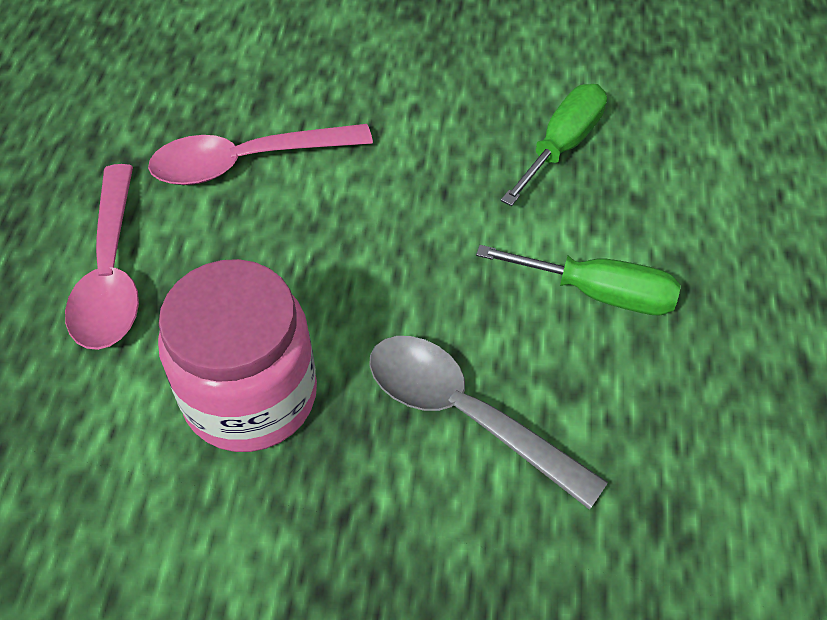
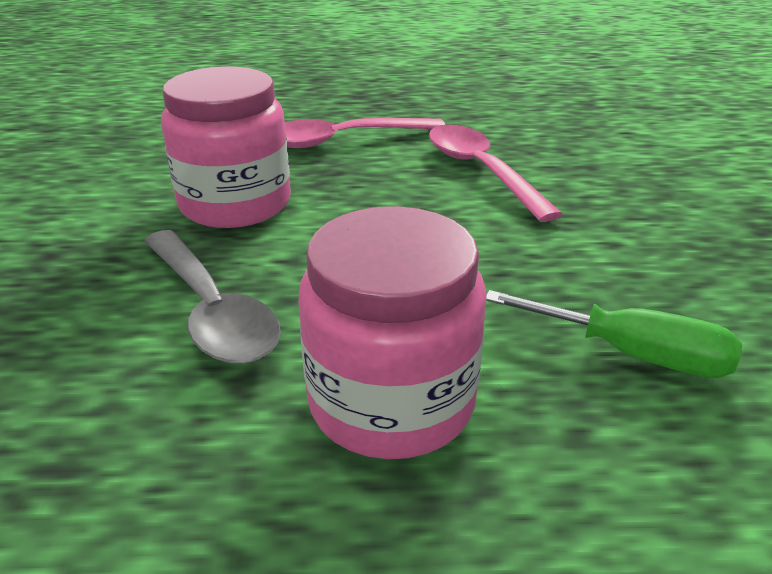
camera: 80 degrees right, 20 degrees down
(464, 414) = (212, 311): grey spoon -> grey spoon turned 120 degrees clockwise
(599, 293) = (391, 401): green screwdriver -> pink jar

